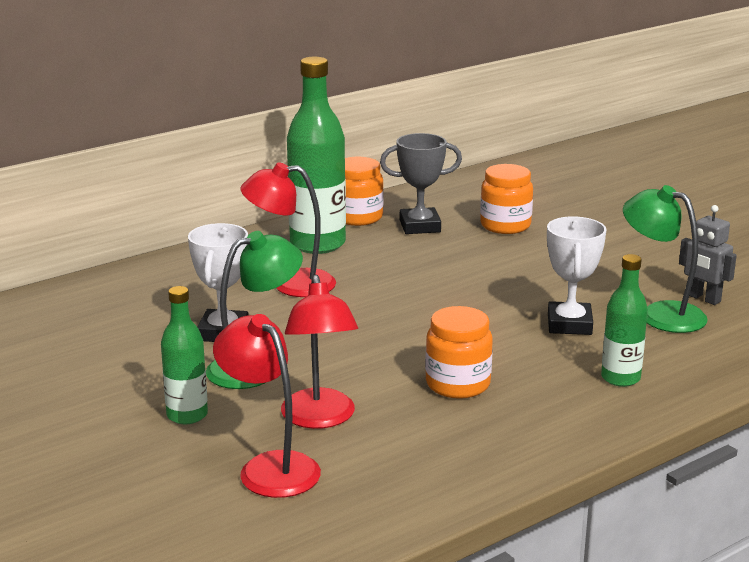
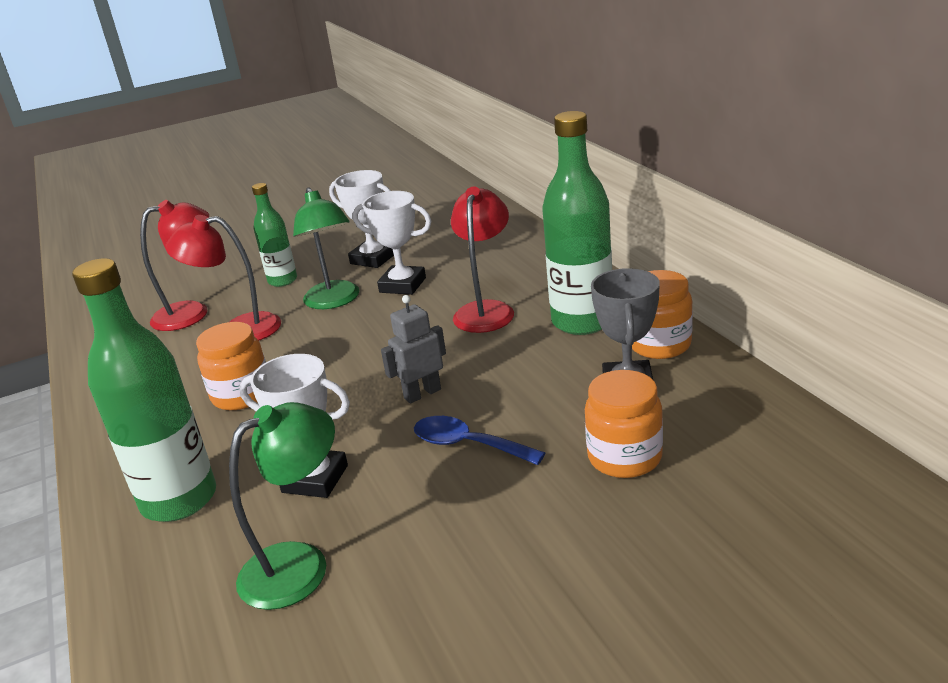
camera: 105 degrees right, 5 degrees up
(141, 361) = (373, 259): none -> white trophy
(507, 273) = (467, 445): none -> blue spoon
(620, 378) = (179, 500): green bottle -> green bottle, size x1.75
(703, 298) = (321, 623): grey robot -> grey robot (422, 393)

